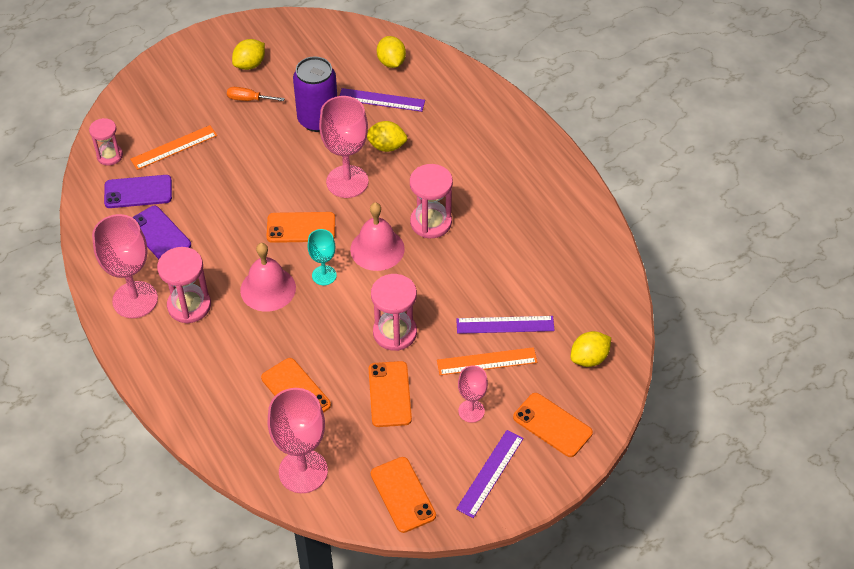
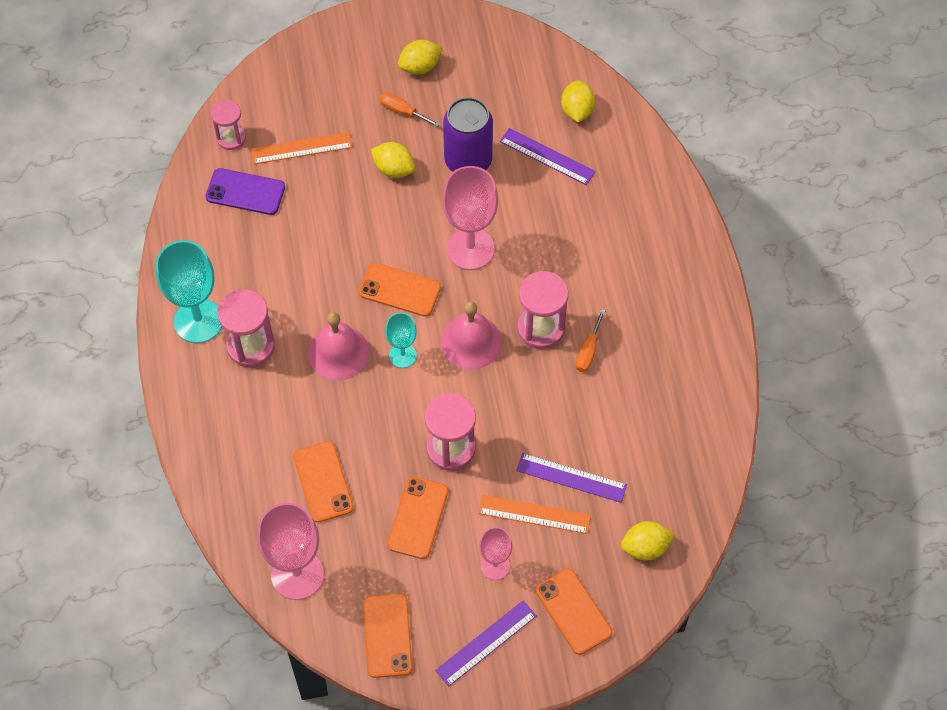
camera: 20 degrees right, 10 degrees up
(135, 300) = (198, 321): pink goblet -> turquoise goblet
(159, 234) = (249, 250): purple phone -> none
(386, 146) = (529, 217): yellow lemon -> yellow lemon (394, 169)
(477, 228) = (588, 351): none -> orange screwdriver

